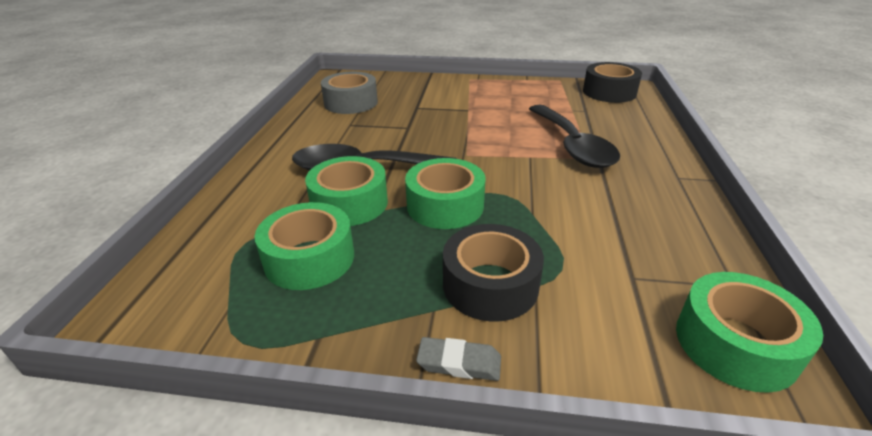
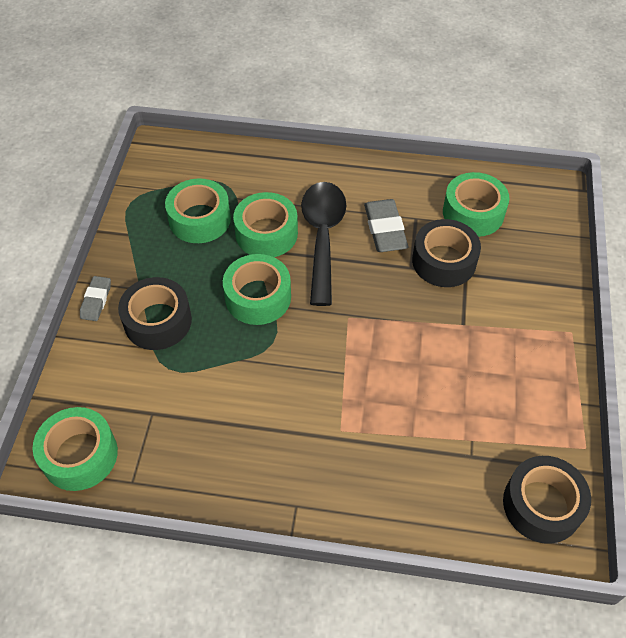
camera: 90 degrees right, 20 degrees up
(351, 103) = (473, 213): grey tape -> green tape
(360, 137) = (385, 229): none -> grey eraser
(402, 114) = (444, 261): none -> black tape
(572, 145) = (369, 418): black spoon -> none

